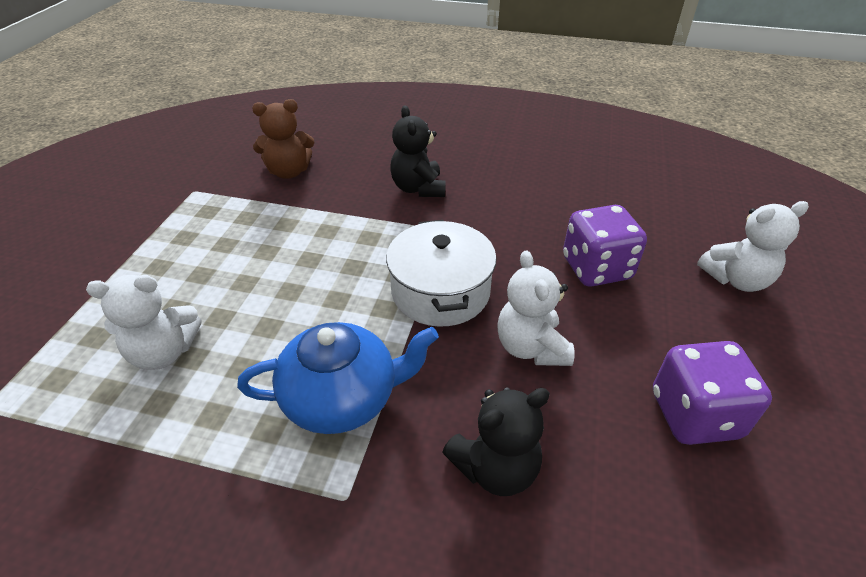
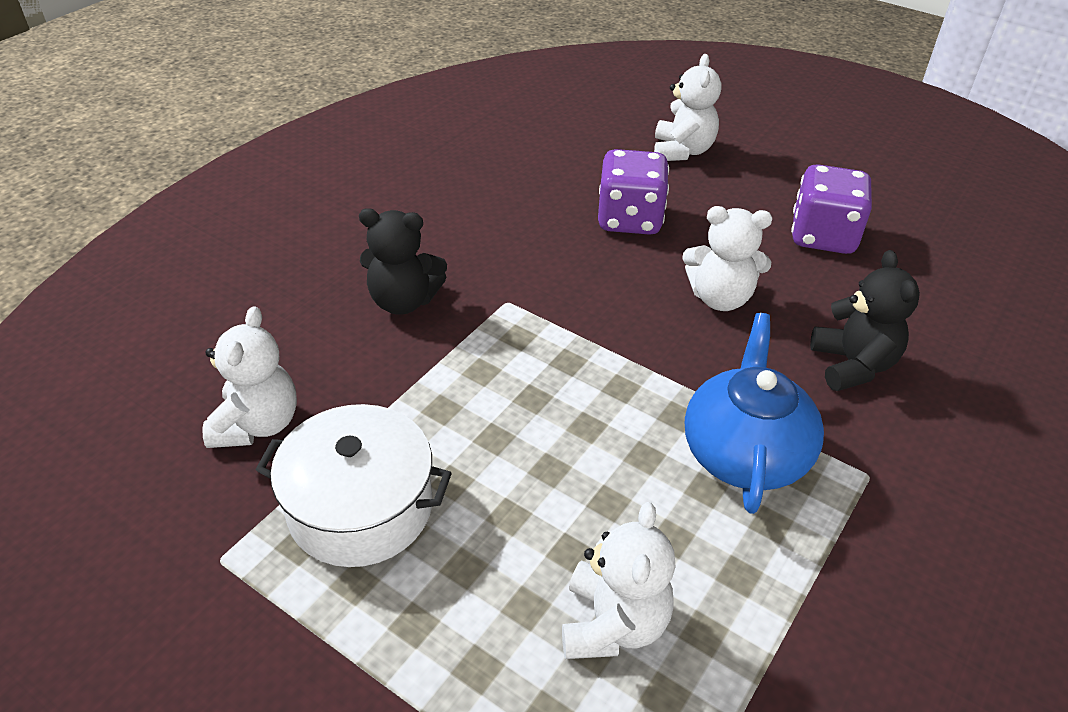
camera: 70 degrees left, 0 degrees up
(289, 172) = (257, 424): brown teddy bear -> white teddy bear
(440, 291) = (613, 336): white pot -> white pot (360, 507)

